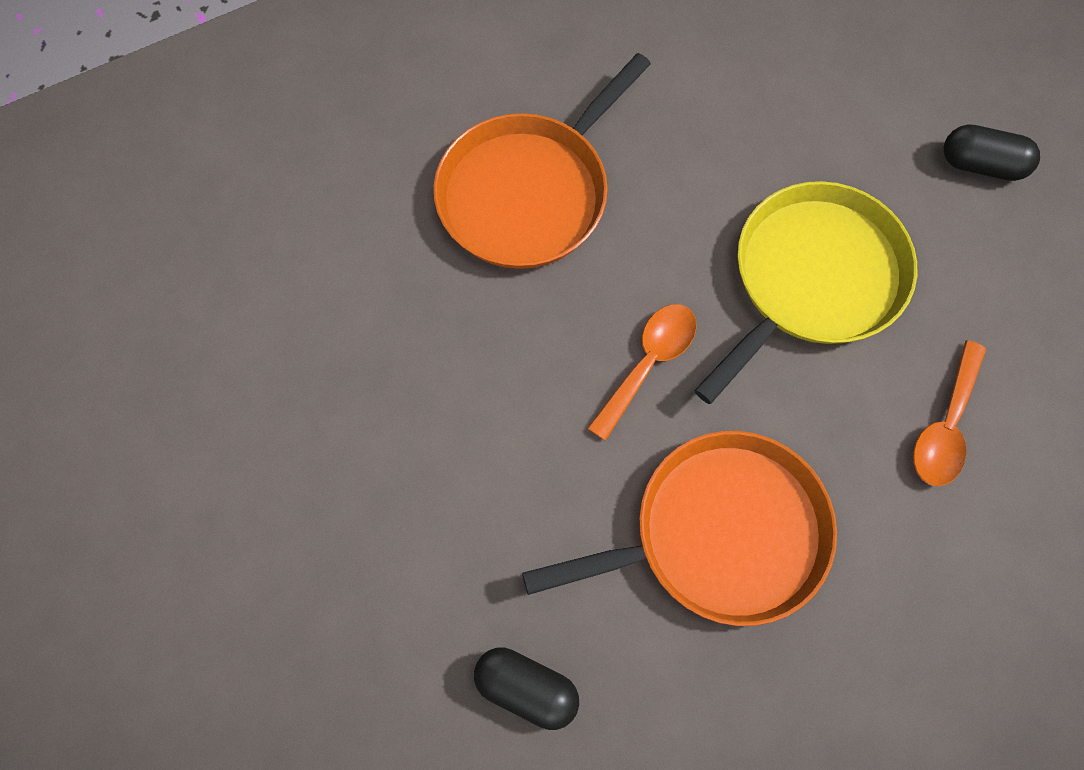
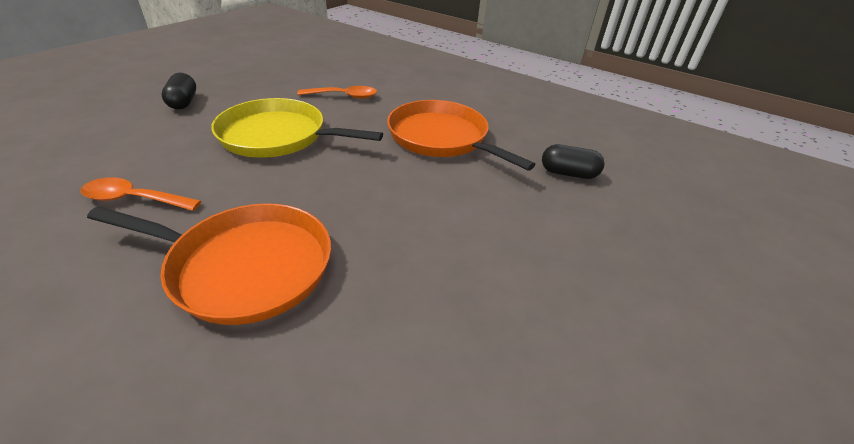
camera: 120 degrees left, 30 degrees down
(526, 689) = (568, 173): black capsule -> black capsule turned 75 degrees counterclockwise
(648, 363) = (364, 176): orange spoon -> orange spoon (134, 199)

